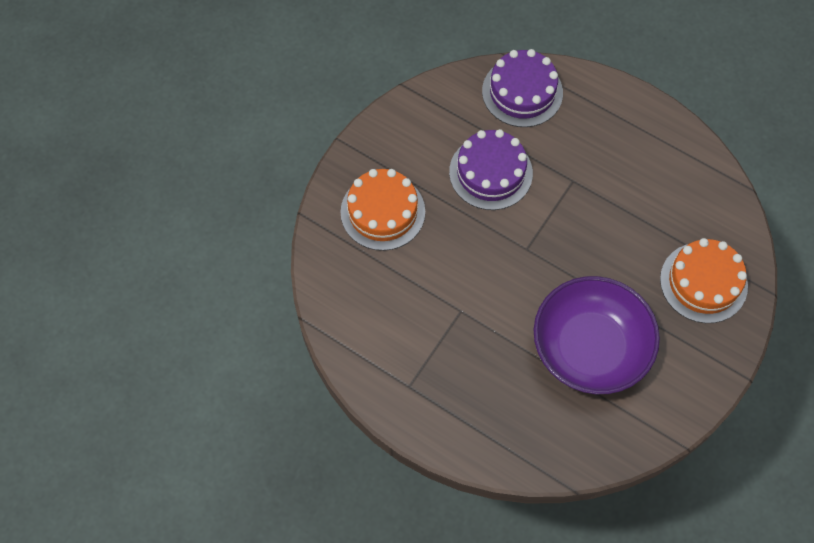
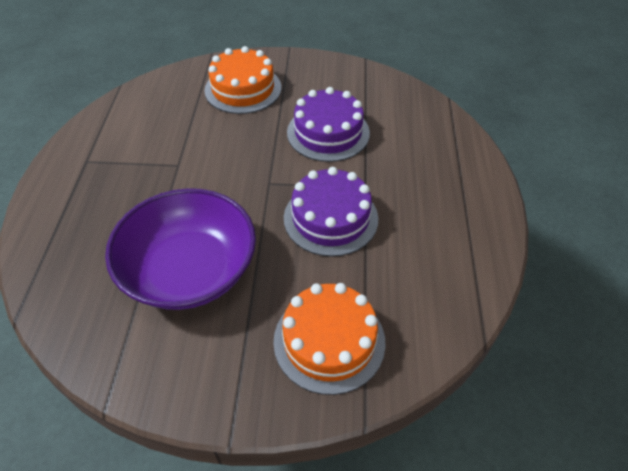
camera: 60 degrees right, 15 degrees down
(522, 92) = (424, 122): purple cake -> purple cake (330, 218)

